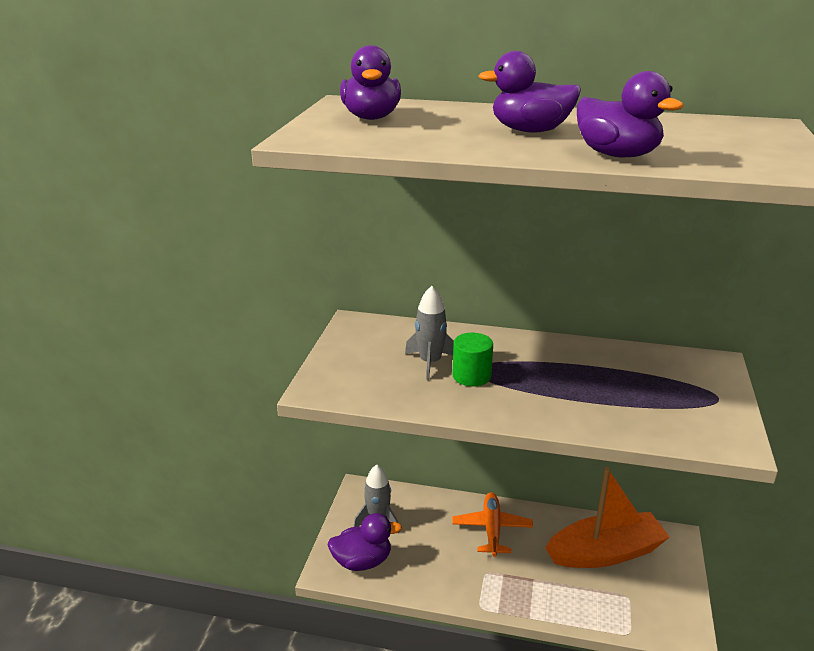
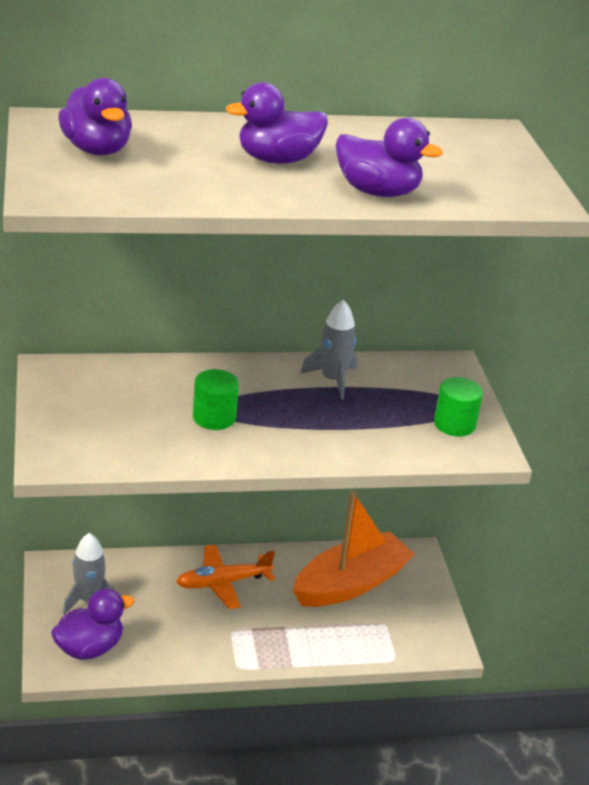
camera: 25 degrees left, 5 degrees up
(430, 363) = (162, 408): grey rocket -> grey rocket (332, 380)
(492, 529) = (223, 582): orange plane -> orange plane turned 90 degrees counterclockwise
(703, 414) = (454, 424): none -> green cylinder

